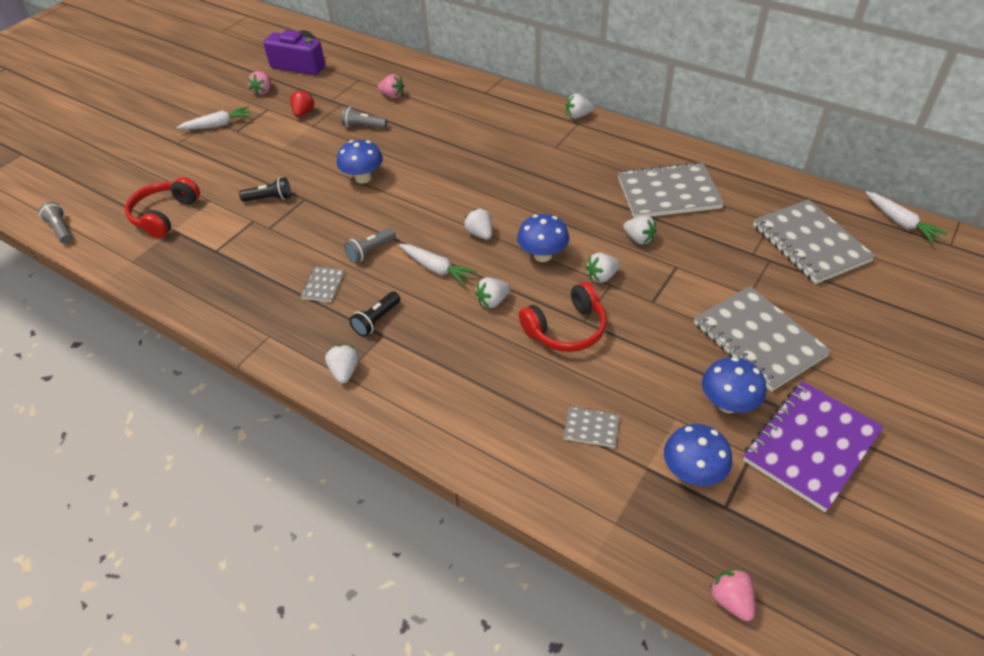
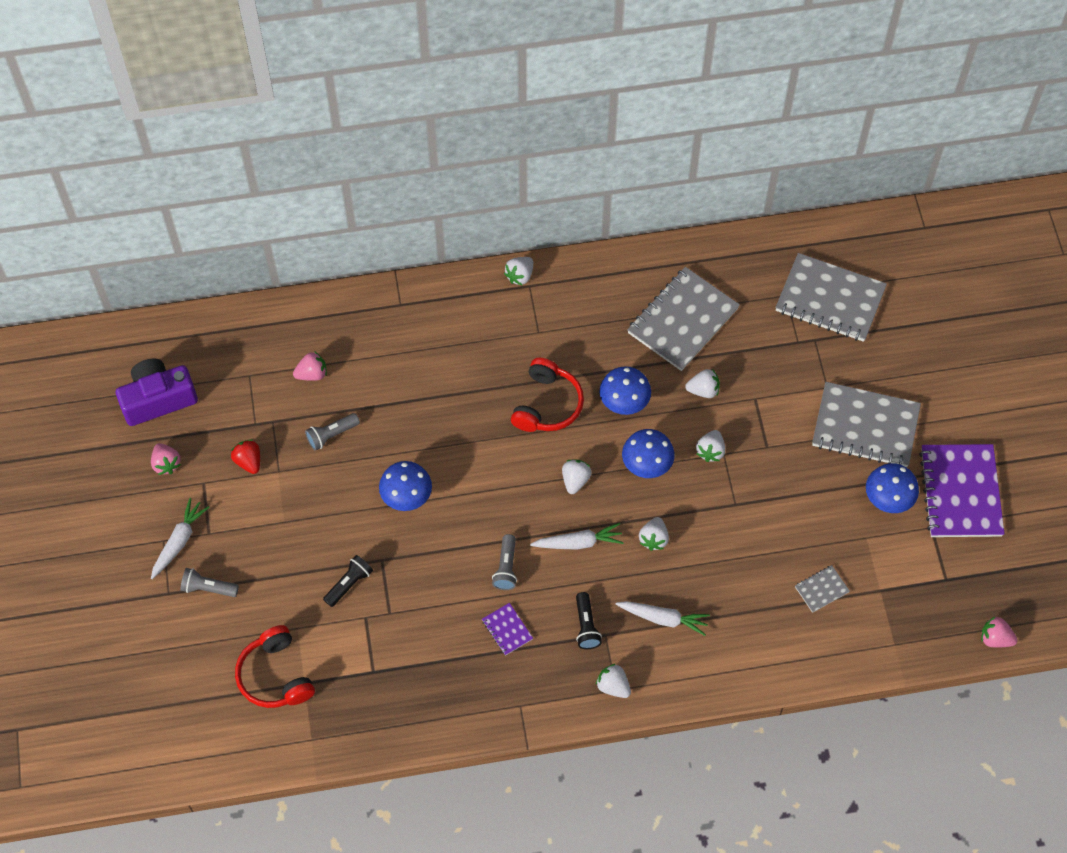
camera: 45 degrees left, 15 degrees up
(61, 230) = (198, 766): grey flashlight -> grey flashlight (208, 588)
(323, 285) = (507, 630): grey notebook -> purple notebook
(480, 233) = (575, 480): white strawberry -> white strawberry turned 90 degrees clockwise
(566, 329) = (730, 521): red headphones -> red headphones (547, 404)
(692, 472) = (909, 571): blue mushroom -> blue mushroom (624, 402)
(900, 222) = (876, 227): white carrot -> white carrot (663, 618)

